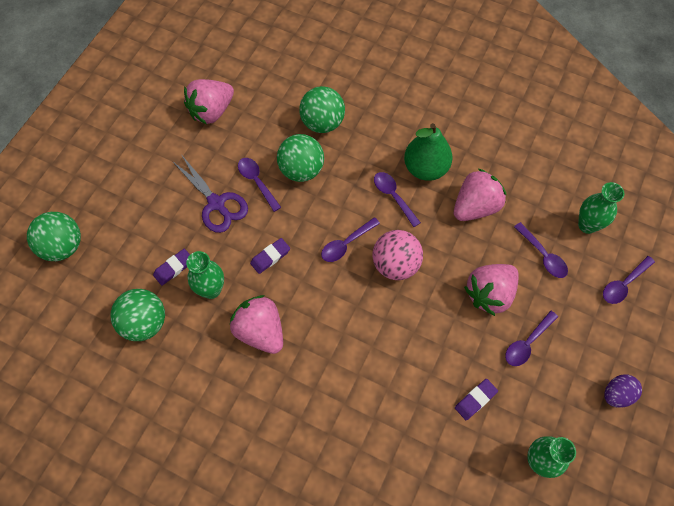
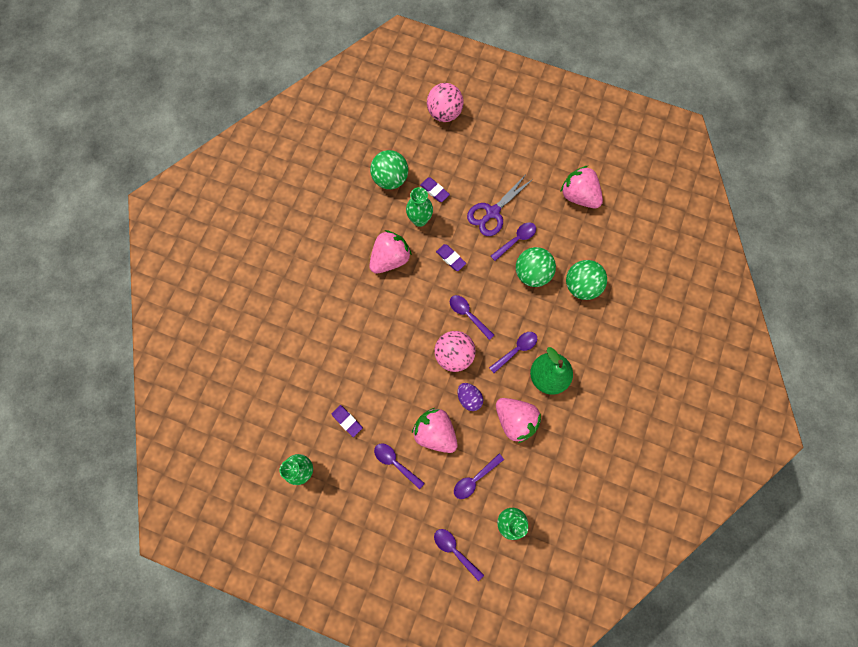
camera: 85 degrees right, 10 degrees up
(63, 246) = (444, 113): green ball -> pink ball
(616, 394) = (357, 536): purple egg -> purple egg (469, 398)

